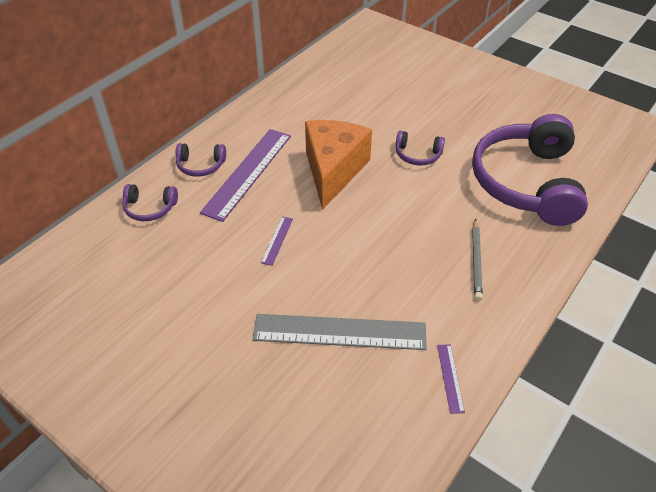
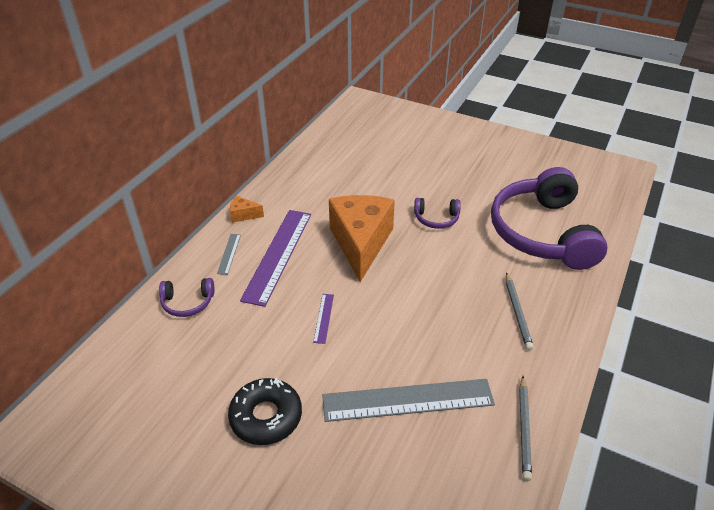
camera: 10 degrees left, 5 degrees down
(197, 327) = (266, 416): none -> black donut
(200, 165) = (229, 253): purple headphones -> grey ruler
(224, 129) = (243, 215): none -> orange cheese
(450, 377) = (524, 429): purple ruler -> grey pencil

